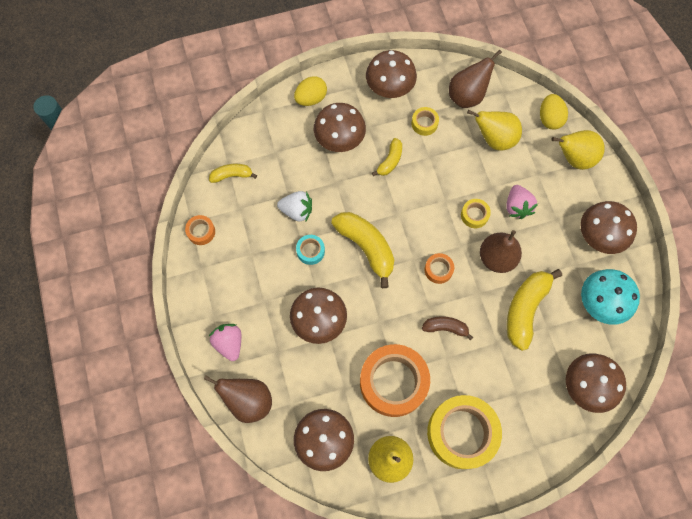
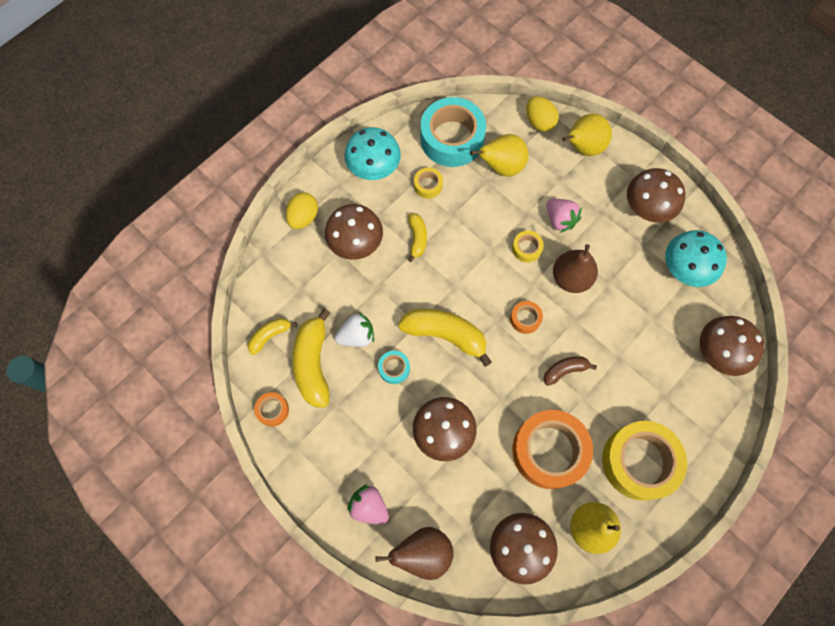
camera: 30 degrees left, 0 degrees up
(389, 87) = (374, 167): brown mushroom -> turquoise mushroom
(467, 96) = (452, 138): brown pear -> turquoise tape
(525, 309) = (625, 312): yellow banana -> yellow banana (313, 364)

